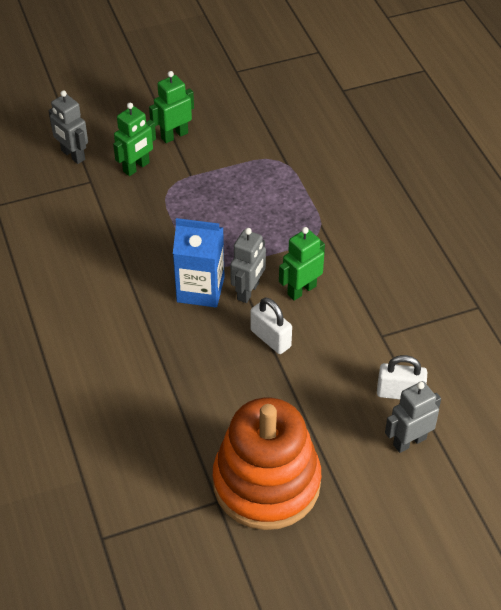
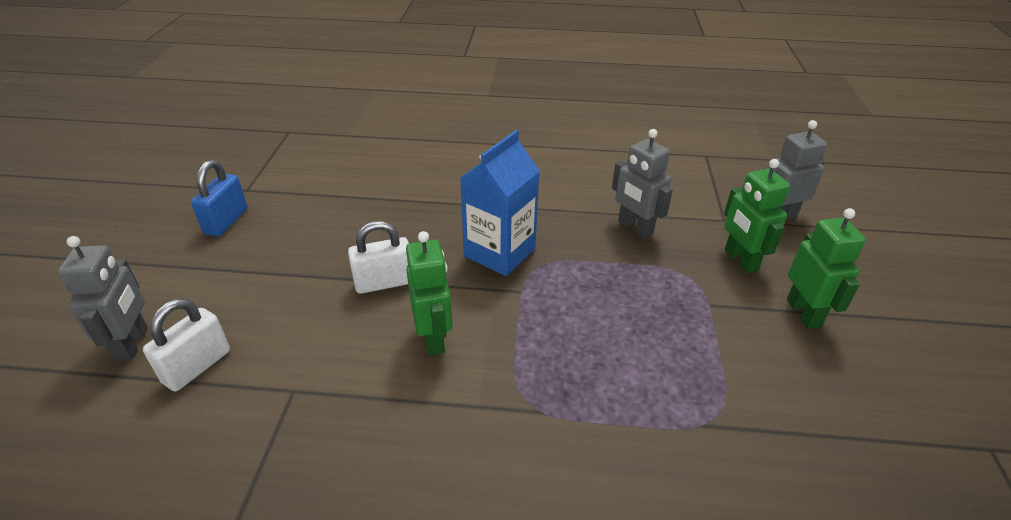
camera: 115 degrees right, 10 degrees down
(248, 291) = (468, 289): grey robot -> grey robot (635, 228)
(266, 483) = (226, 221): orange stacking toy -> blue padlock

